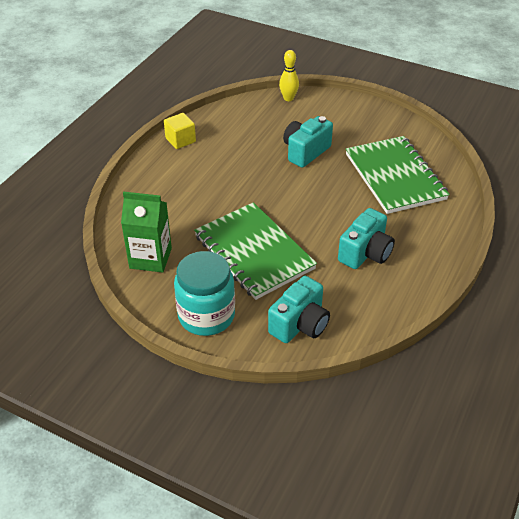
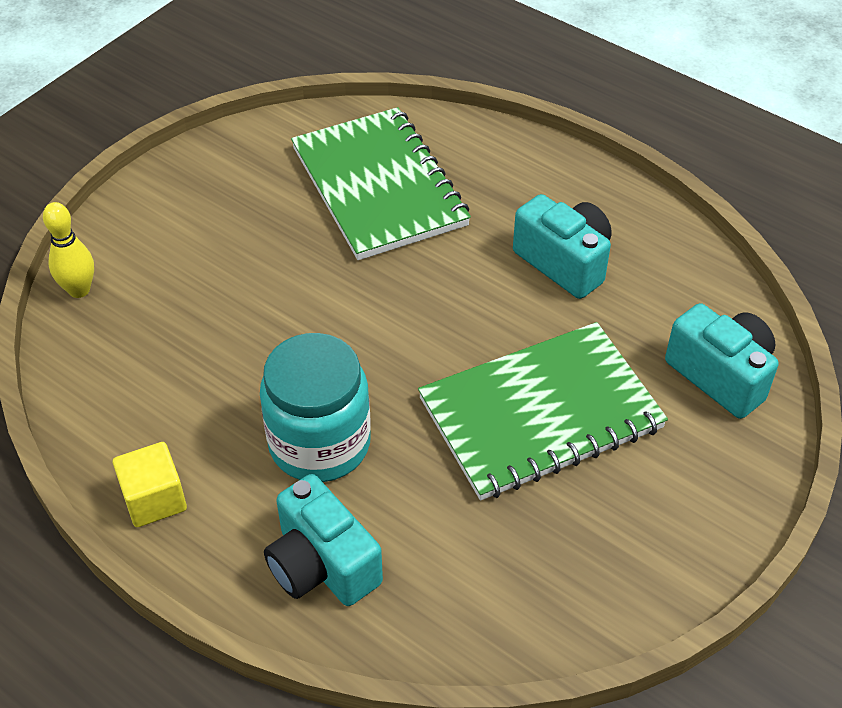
camera: 80 degrees left, 5 degrees up
(150, 258) = (533, 587): green carton -> none
(206, 315) = (695, 506): turquoise jar -> turquoise jar (319, 443)
(305, 152) = (269, 293): turquoise camera -> turquoise camera (322, 565)
(394, 177) = (378, 187): green notebook -> green notebook turned 75 degrees clockwise

